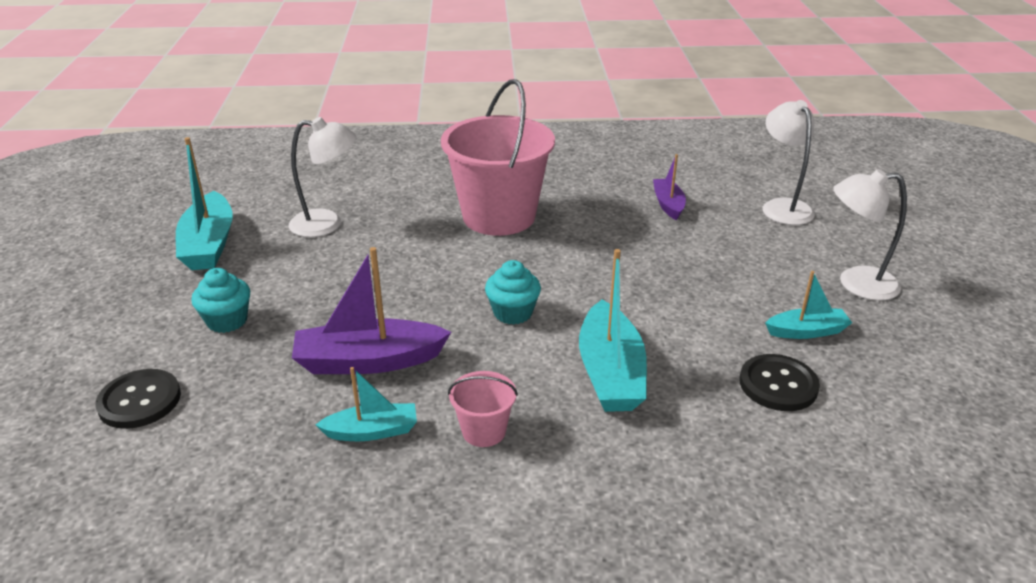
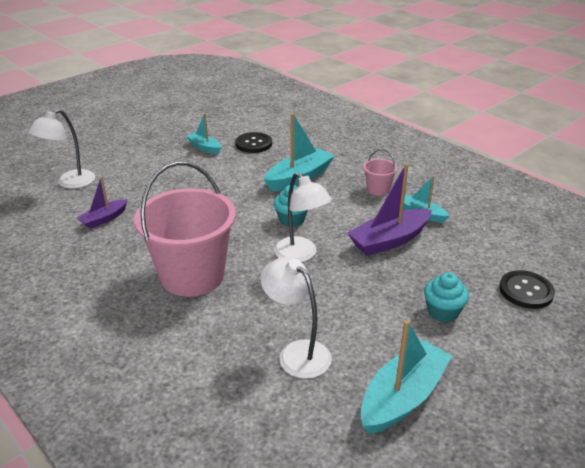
camera: 130 degrees left, 0 degrees up
(368, 361) = (389, 240): purple boat -> purple boat turned 105 degrees clockwise
(856, 283) = (145, 146): white lamp -> white lamp (301, 255)

